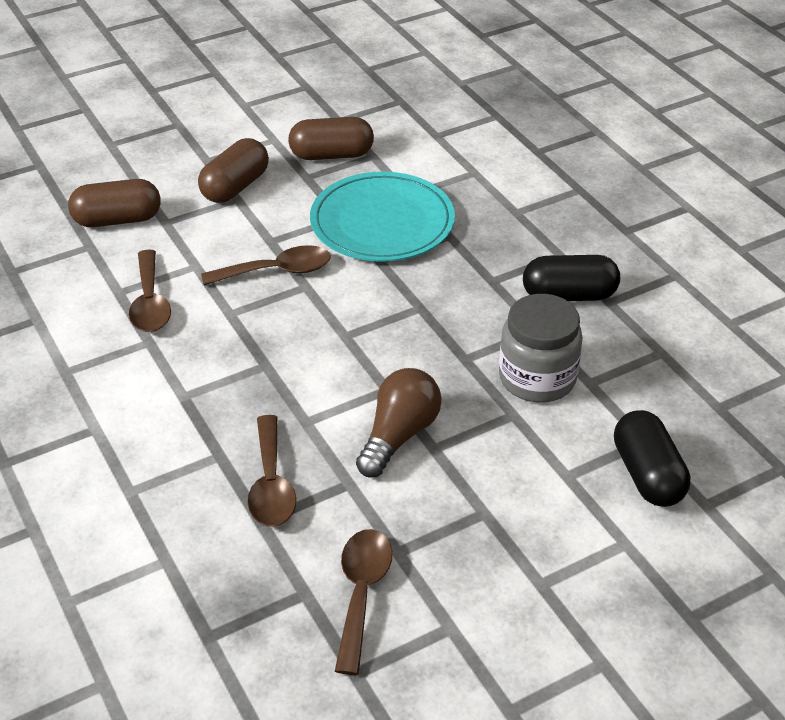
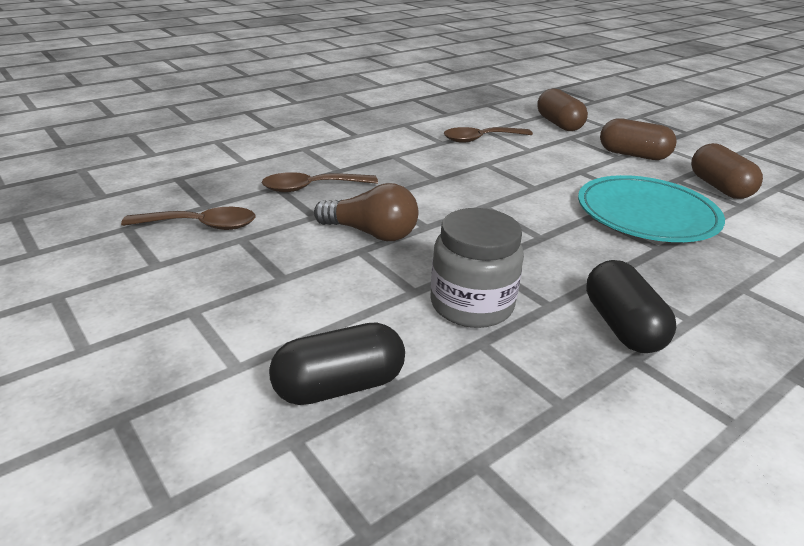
camera: 80 degrees right, 10 degrees down
(277, 271) = (544, 175): brown spoon -> none

